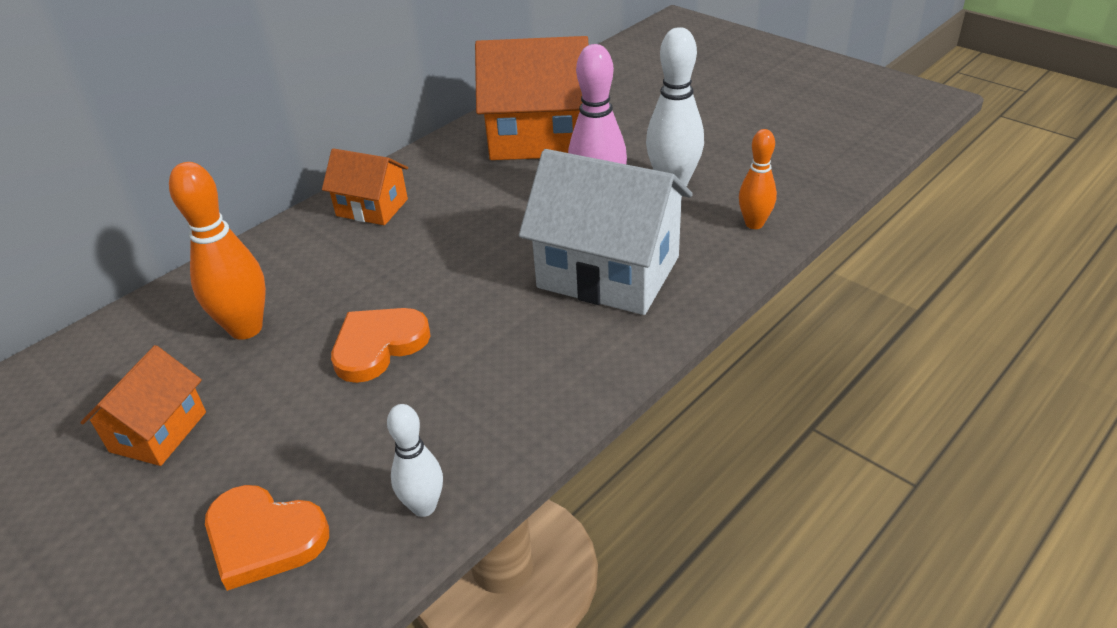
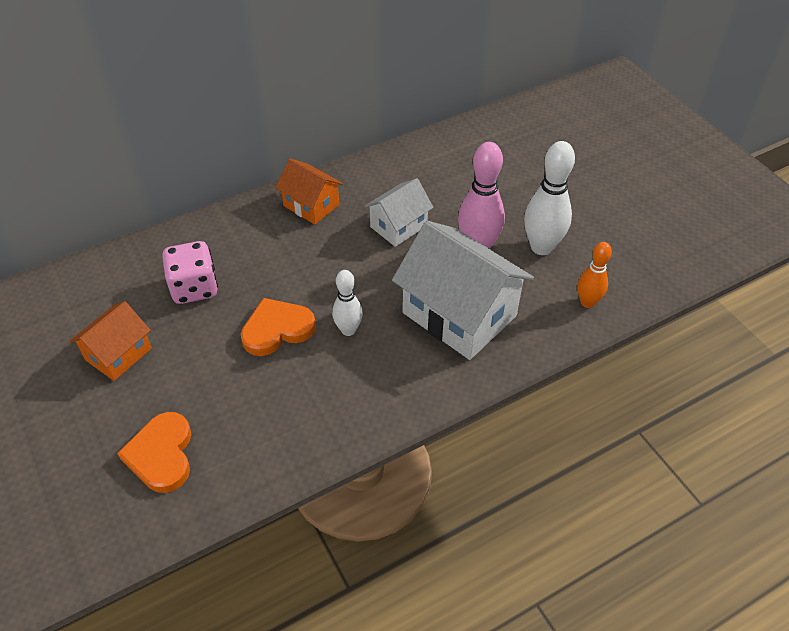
camera: 15 degrees right, 10 degrees up
(246, 328) = (194, 288): orange bowling pin -> pink dice
(264, 538) = (161, 454): orange heart -> orange heart turned 45 degrees clockwise
(424, 506) = (265, 464): white bowling pin -> white bowling pin (348, 330)
(492, 203) = (398, 226): none -> white house
(538, 138) = (457, 172): orange house -> none

